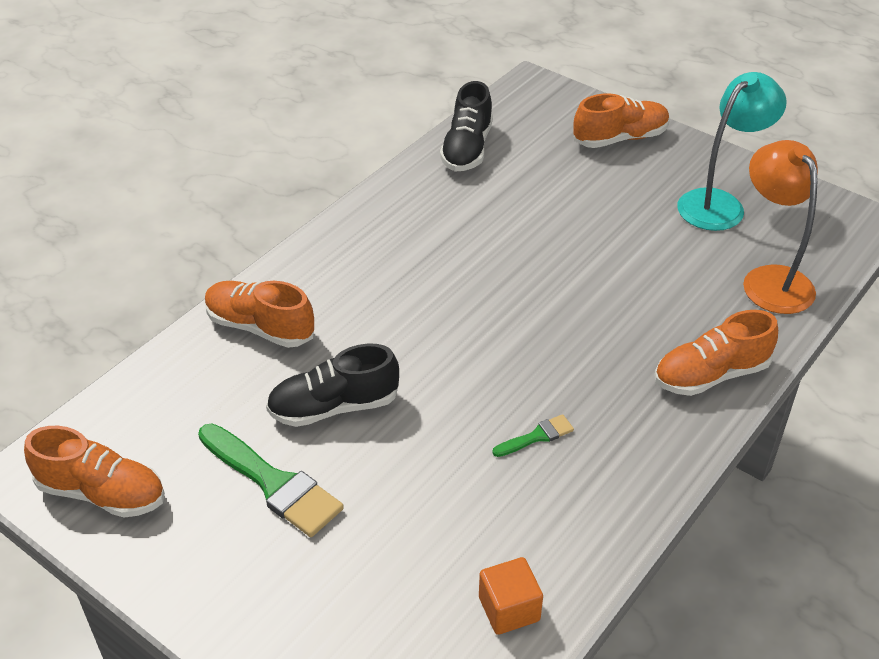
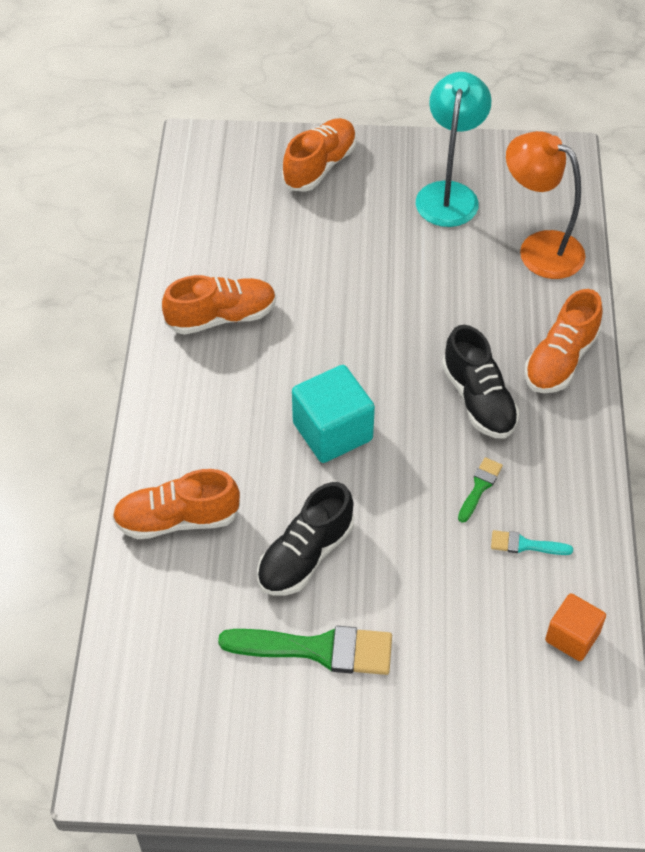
camera: 35 degrees left, 10 degrees up
(102, 493) = (188, 745): orange shoe -> orange shoe (221, 317)
(446, 328) = (332, 431): none -> turquoise cube
(467, 149) = (198, 243): black shoe -> black shoe (478, 400)
(536, 506) = (525, 545): none -> turquoise brush

